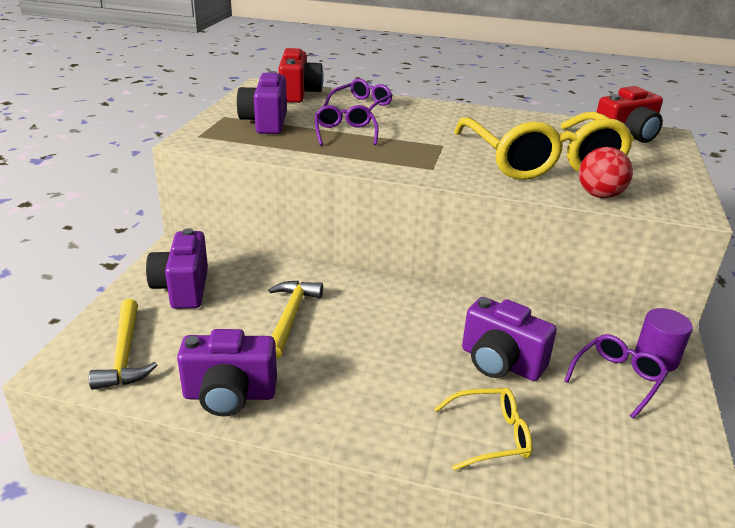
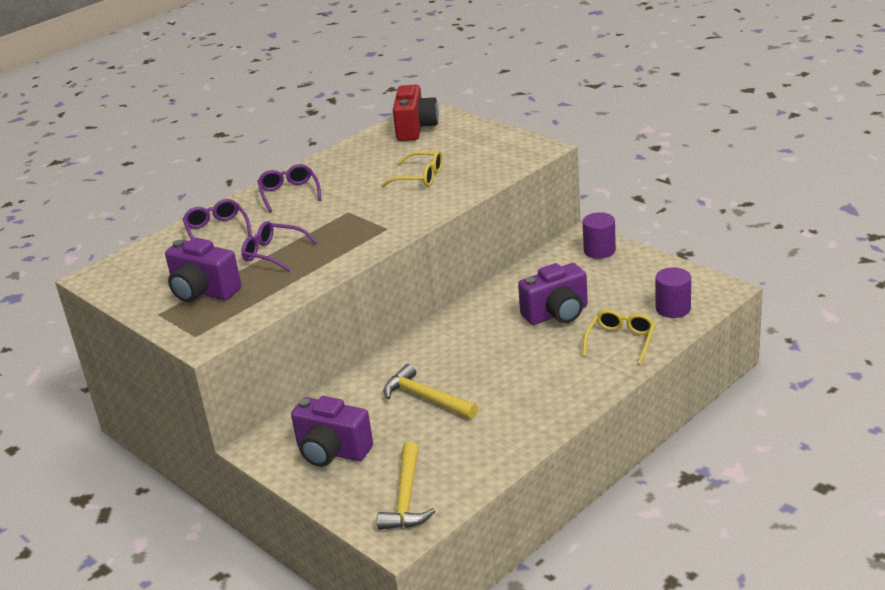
camera: 55 degrees left, 0 degrees up
(124, 354) = (406, 497): yellow hammer -> yellow hammer turned 75 degrees clockwise
(229, 395) = (500, 447): purple camera -> none
(299, 94) = (145, 259): red camera -> none
(542, 161) = (420, 177): yellow glasses -> yellow glasses, size x0.44
(599, 195) = (493, 173): red ball -> none
(603, 467) = (673, 308): none -> purple cylinder
(617, 378) = (606, 273): purple glasses -> purple glasses (289, 193)

